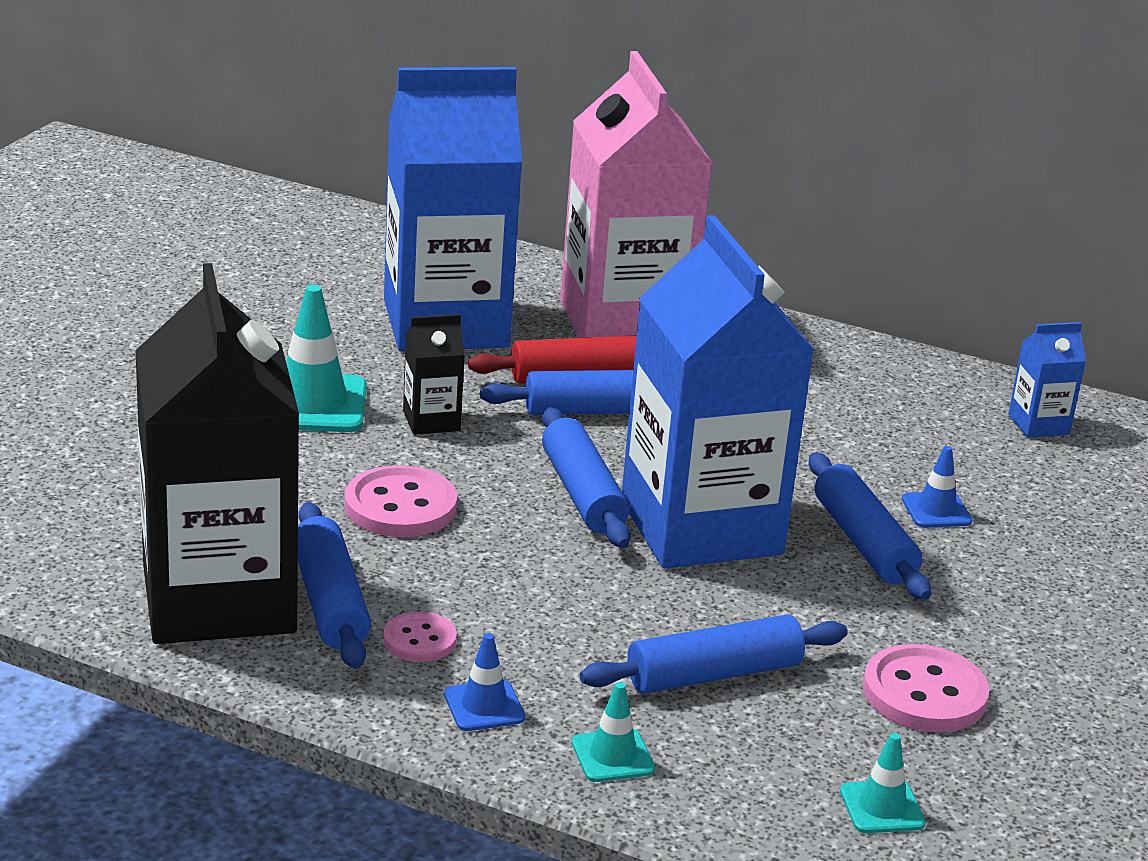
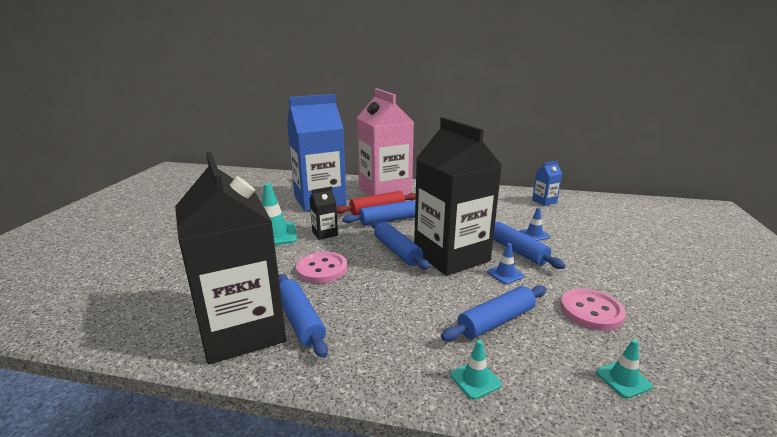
camera: 10 degrees left, 5 degrees down
(419, 640) = (350, 332): pink button -> none
(484, 706) = (396, 364): blue traffic cone -> blue traffic cone (505, 274)
(701, 527) = (451, 256): blue carton -> black carton

